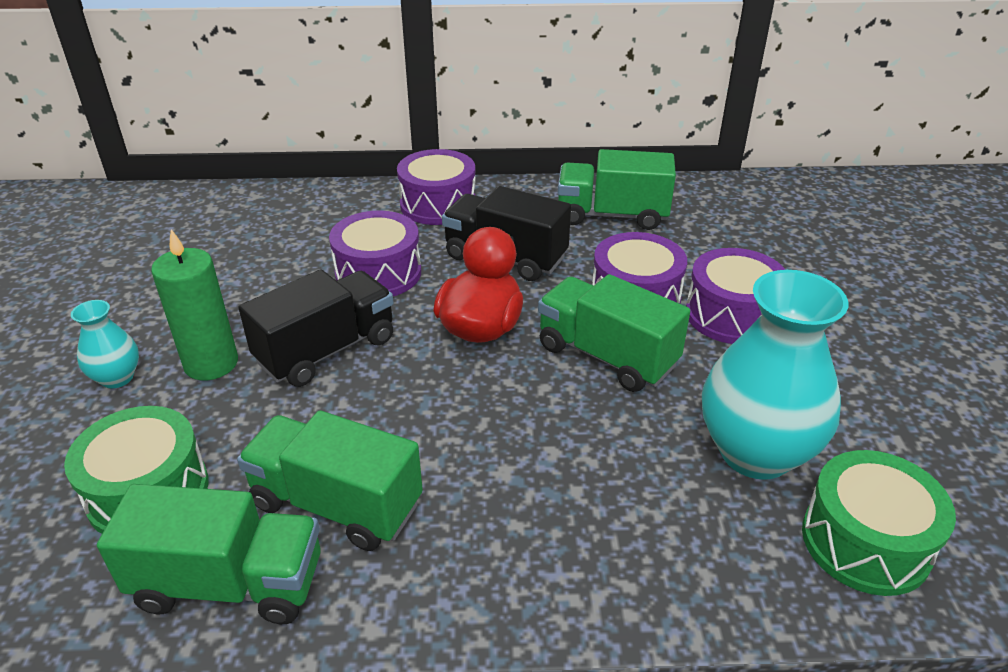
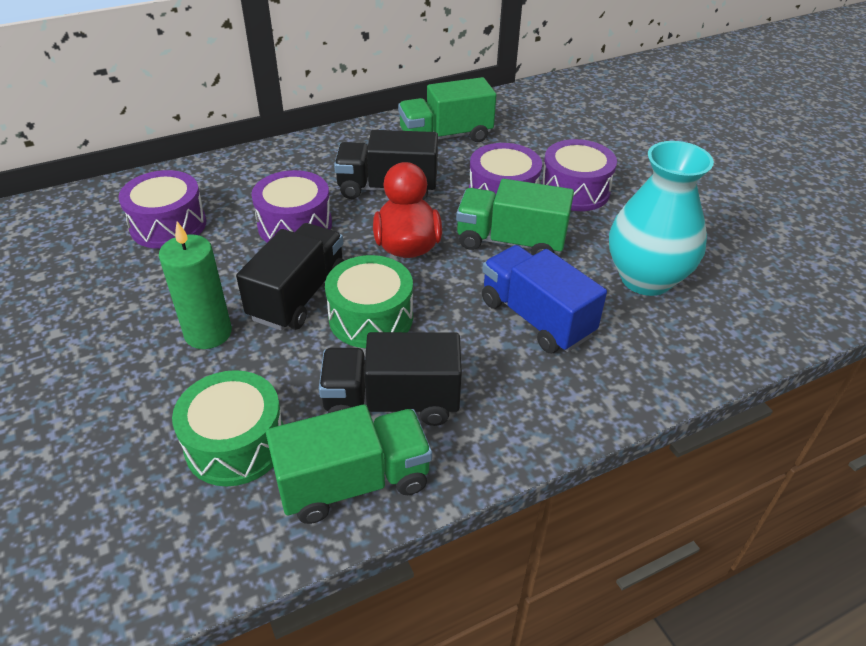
camera: 25 degrees left, 5 degrees up
(117, 378) = (132, 368): turquoise vase -> none
(336, 504) = (392, 402): green truck -> black truck
(438, 204) = (303, 158): purple drum -> purple drum (168, 225)
(575, 458) = (536, 318): none -> blue truck
(865, 542) = (739, 313): green drum -> green drum (371, 318)

